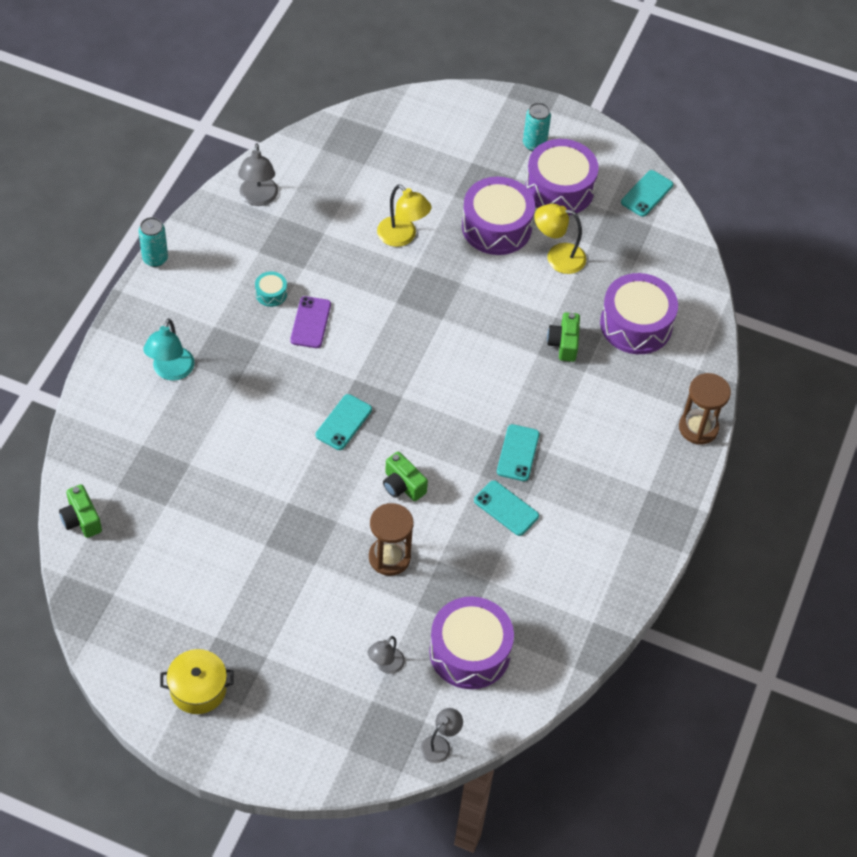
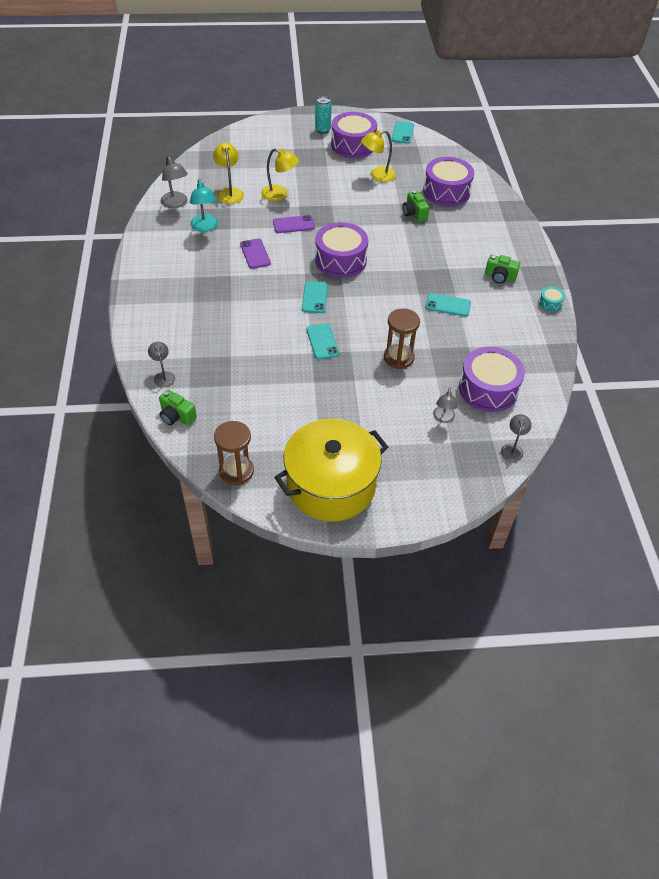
camera: 25 degrees left, 5 degrees down
(97, 457) = (163, 376): none -> grey lamp
(155, 259) = (129, 255): turquoise can -> none
(171, 371) = (182, 310): turquoise lamp -> turquoise lamp (205, 227)
(198, 689) = (331, 485): yellow pot -> yellow pot, size x2.00
(271, 293) = (219, 248): turquoise drum -> turquoise drum (550, 303)
(338, 206) = (229, 192): none -> yellow lamp
(389, 295) = (293, 224): none -> purple phone
(402, 485) = (376, 316): green camera -> green camera (500, 277)
(496, 227) = (331, 173): purple drum -> purple drum (341, 260)
(518, 453) = (431, 275): turquoise phone -> turquoise phone (322, 342)
(698, 428) = (521, 227): brown hourglass -> brown hourglass (236, 471)

